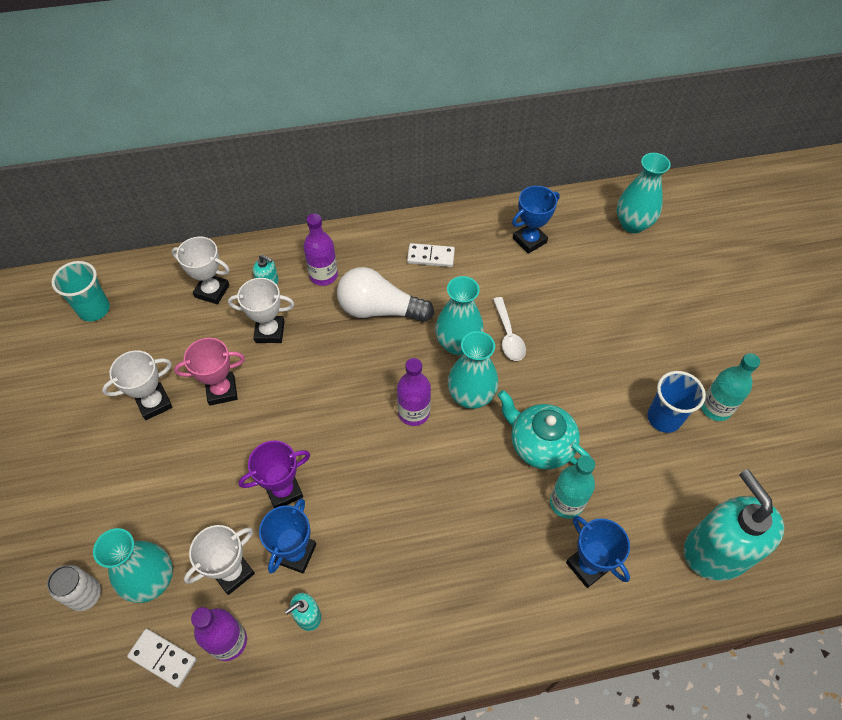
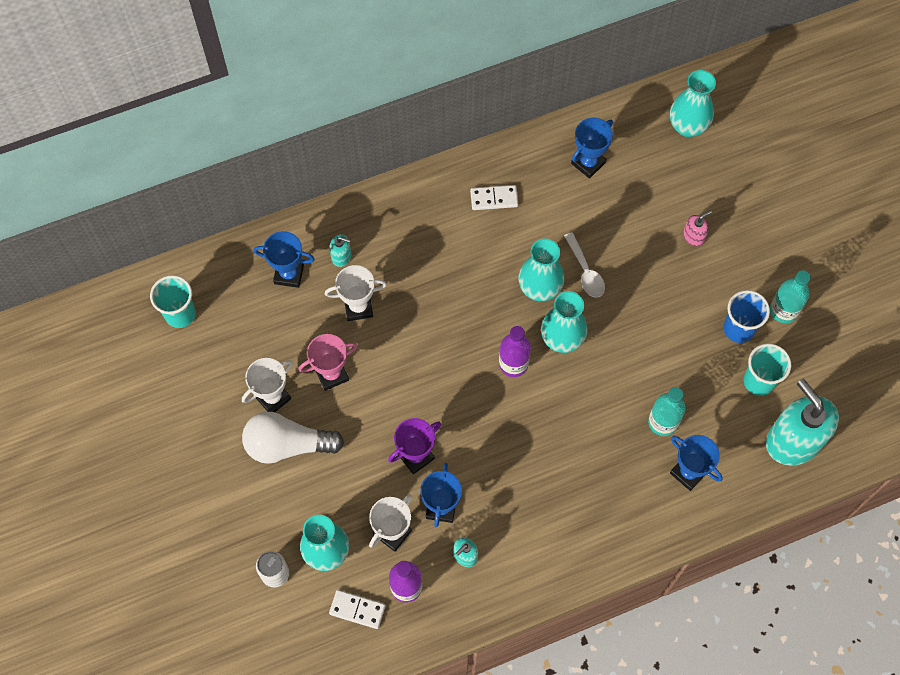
camera: 10 degrees left, 10 degrees up
(212, 291) = (289, 274): white trophy -> blue trophy
(323, 275) = (393, 238): purple bottle -> none
(379, 310) = (457, 265): white light bulb -> white light bulb (287, 445)
(540, 444) = (631, 373): turquoise teapot -> none
(626, 321) = (693, 236): none -> pink soap dispenser
(681, 477) = (758, 381): none -> turquoise cup

